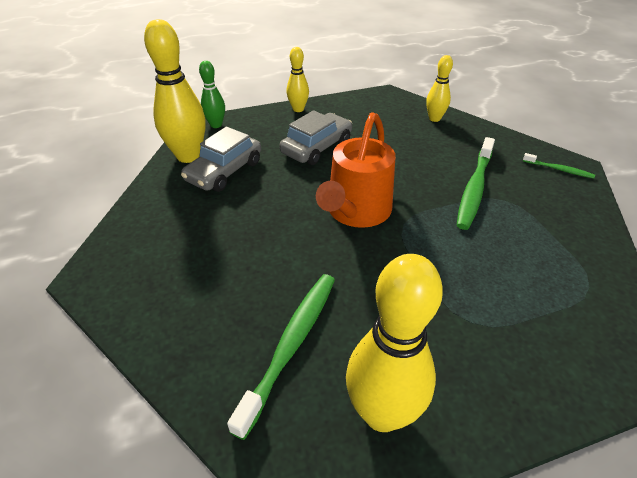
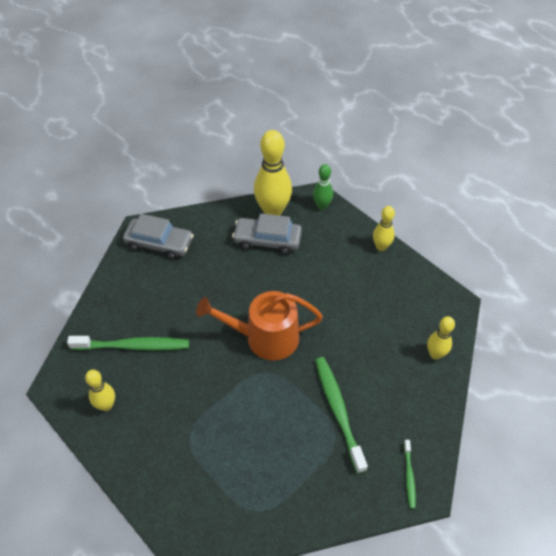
camera: 65 degrees right, 10 degrees up
(317, 147) = (332, 282): grey car -> grey car (159, 243)
(382, 413) = (106, 405): yellow bowling pin -> yellow bowling pin, size x0.55
(474, 188) = (338, 411): green toothbrush -> green toothbrush turned 75 degrees clockwise

